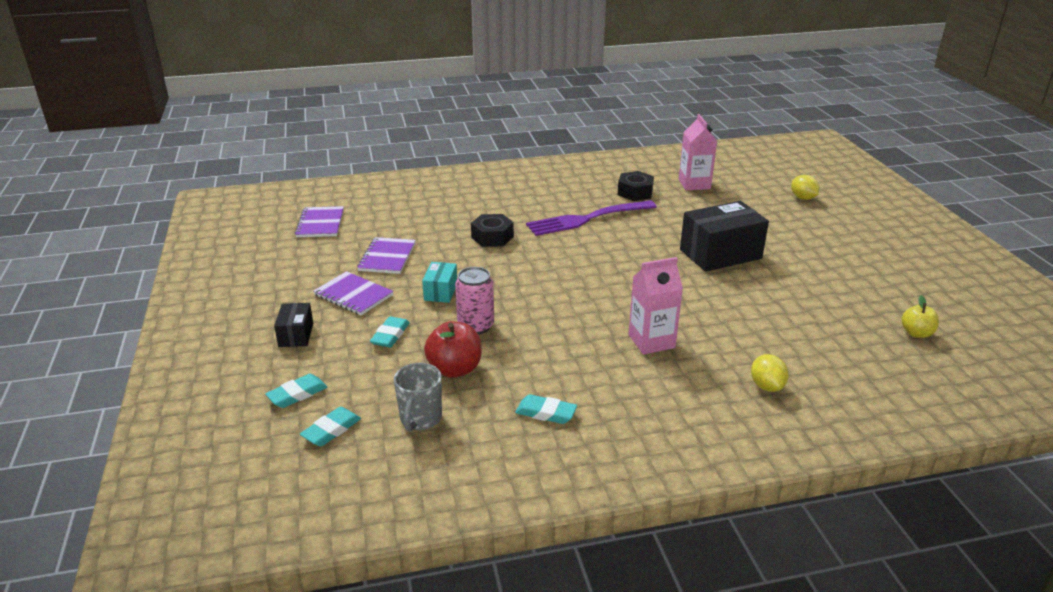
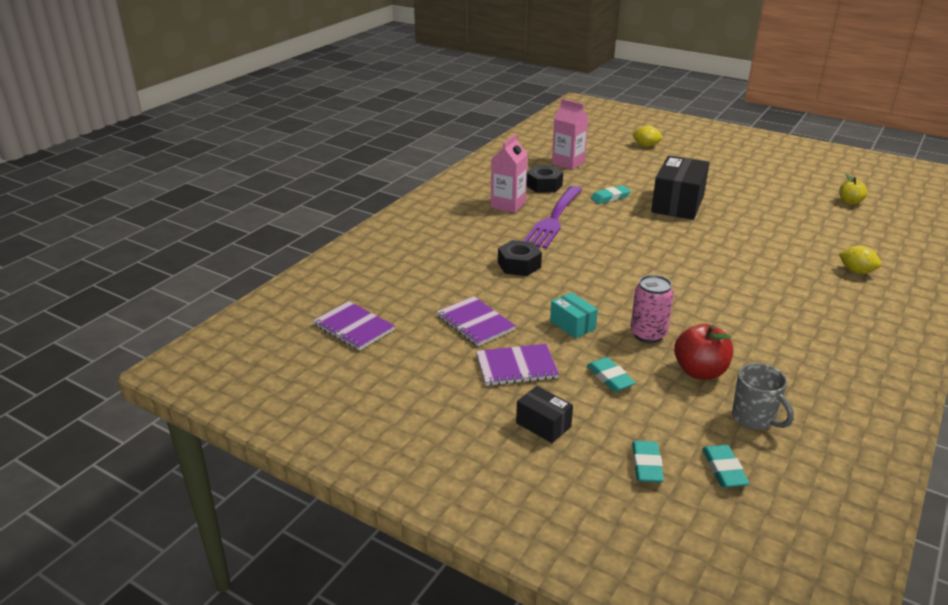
camera: 45 degrees left, 0 degrees up
(546, 413) = (803, 361): turquoise eraser -> turquoise eraser (610, 197)
(651, 341) = (758, 280): pink carton -> pink carton (508, 205)

